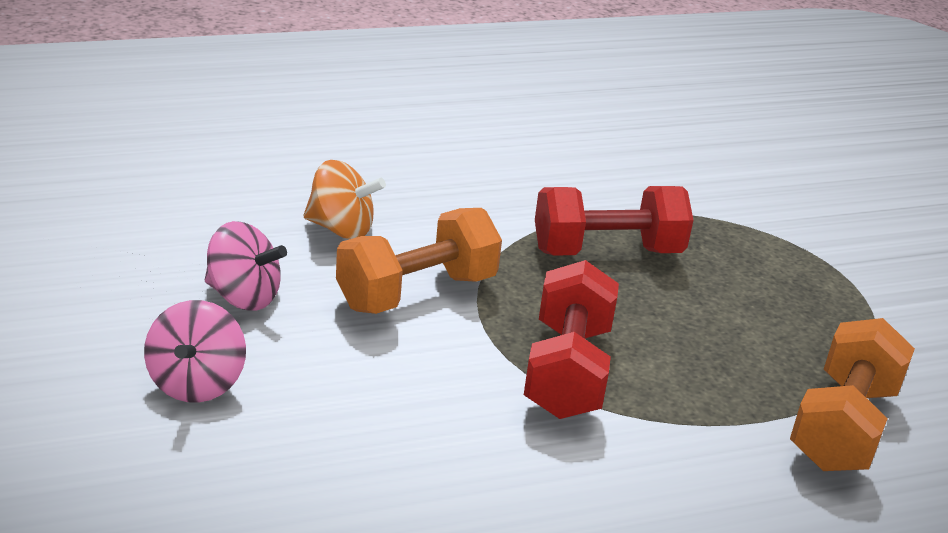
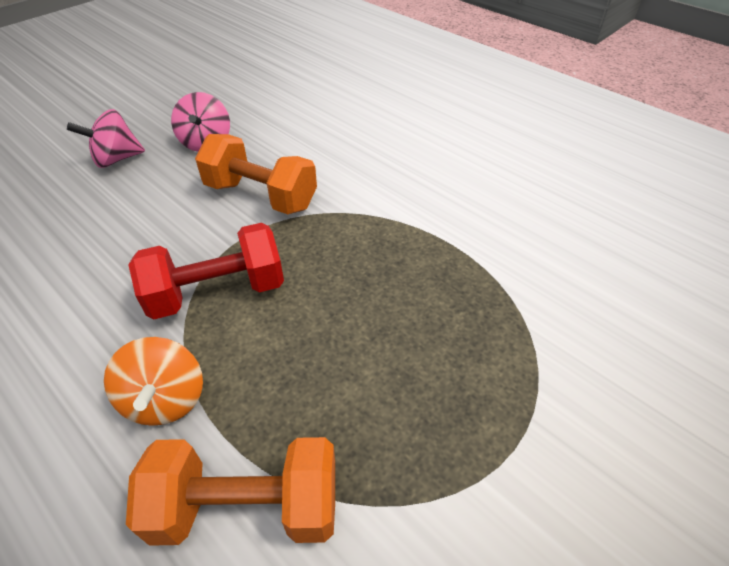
camera: 65 degrees right, 15 degrees up
(341, 229) = (305, 146): orange spinning top -> orange spinning top (166, 399)
(607, 251) = (394, 261): red dumbbell -> none

